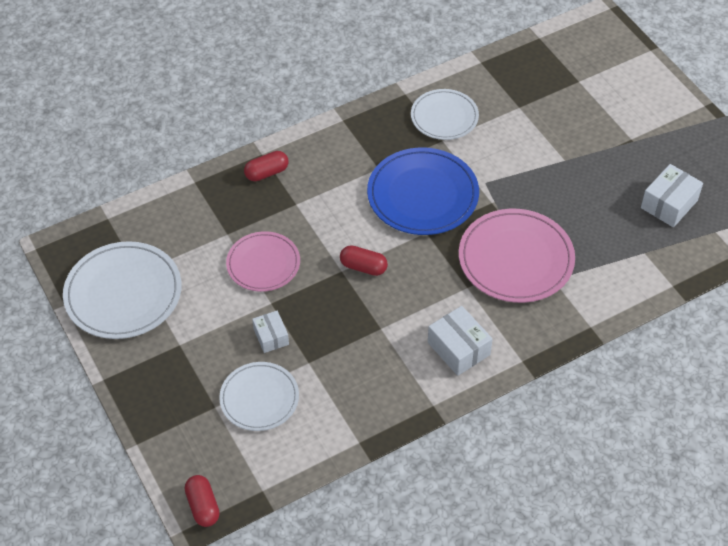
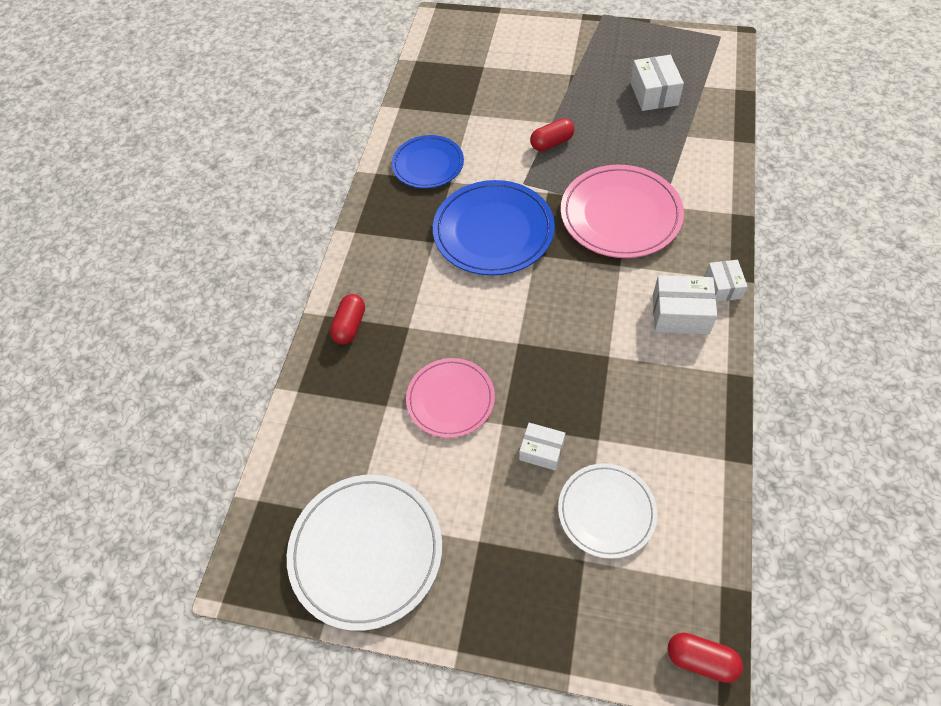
camera: 45 degrees left, 5 degrees up
(363, 267) = (529, 324): red capsule -> red capsule (551, 143)
(444, 117) = (428, 164): white plate -> blue plate
(510, 360) = (723, 287): none -> white box

